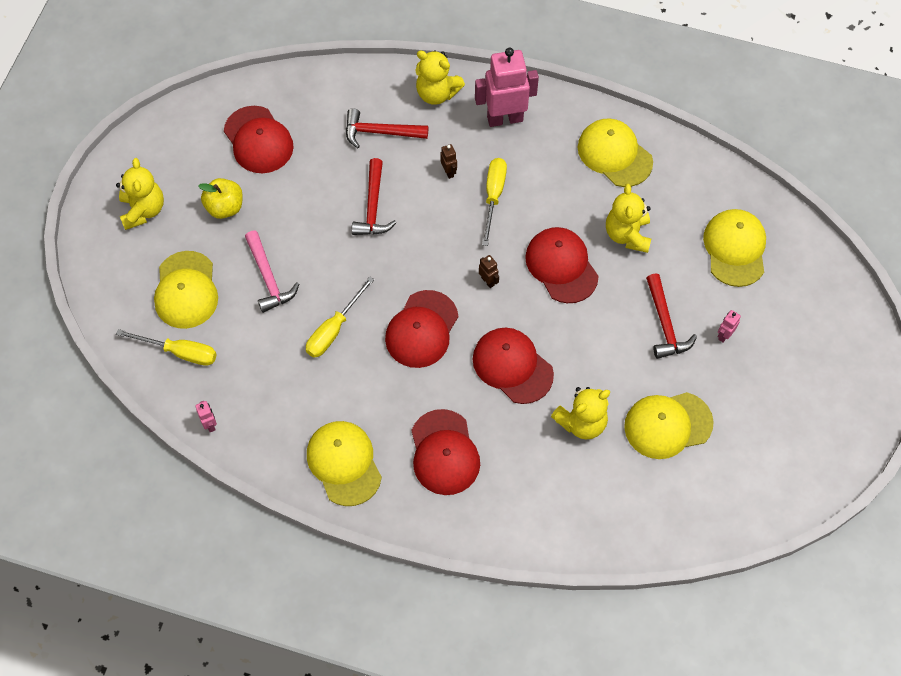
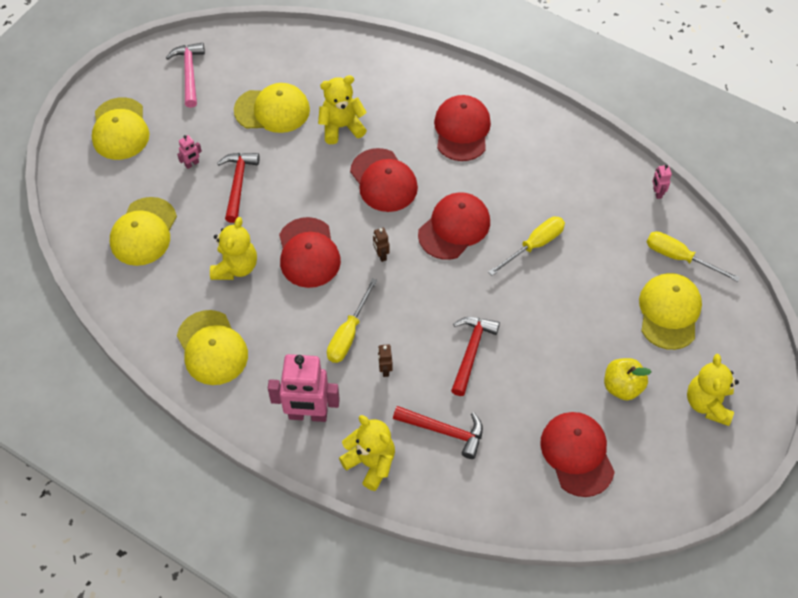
camera: 165 degrees left, 5 degrees down
(268, 278) = (588, 305): pink hammer -> pink hammer (189, 73)
(344, 463) = (547, 140): yellow cap -> yellow cap (120, 129)

